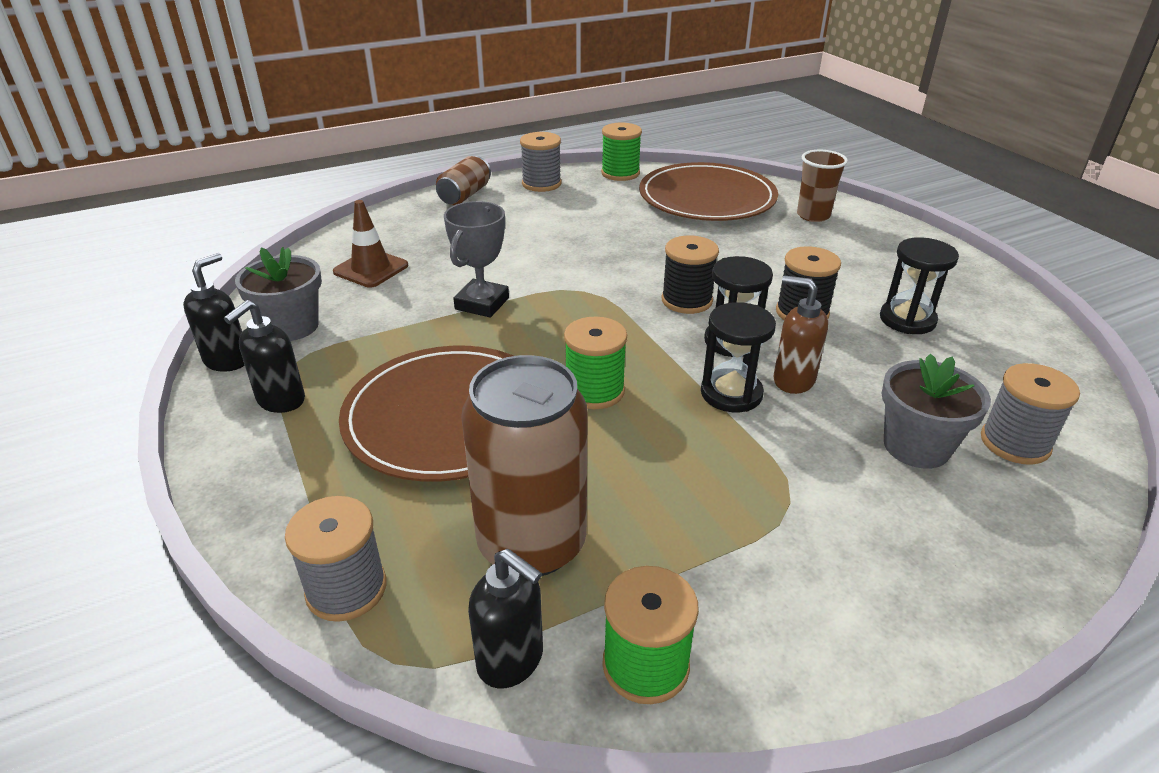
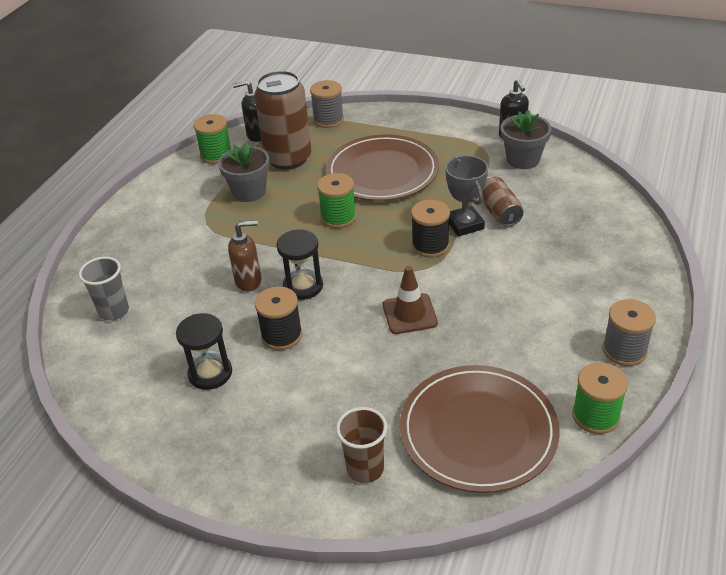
camera: 140 degrees right, 5 degrees up
(280, 401) = (457, 138): black soap dispenser -> none
(371, 269) = (561, 205): brown traffic cone -> brown traffic cone (409, 314)
(465, 195) = (644, 296): brown can -> brown can (499, 212)
(686, 300) = (360, 299): black spool -> black spool (430, 245)
(731, 393) = (273, 255): black hourglass -> none
(916, 446) = (163, 280): grey flower pot -> grey flower pot (249, 192)
(1014, 443) = (114, 311): grey spool -> grey cup

